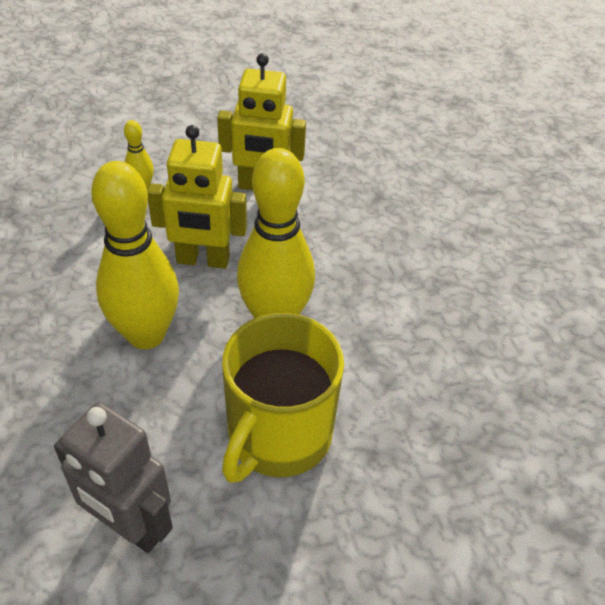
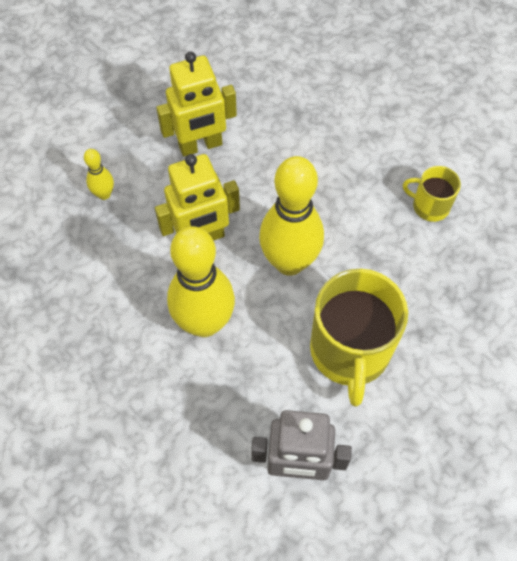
camera: 25 degrees left, 15 degrees up
(467, 335) = (429, 206): none -> yellow mug

